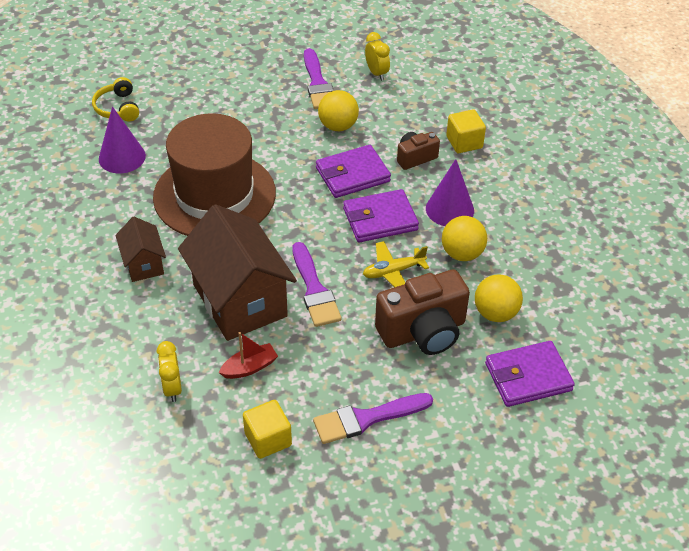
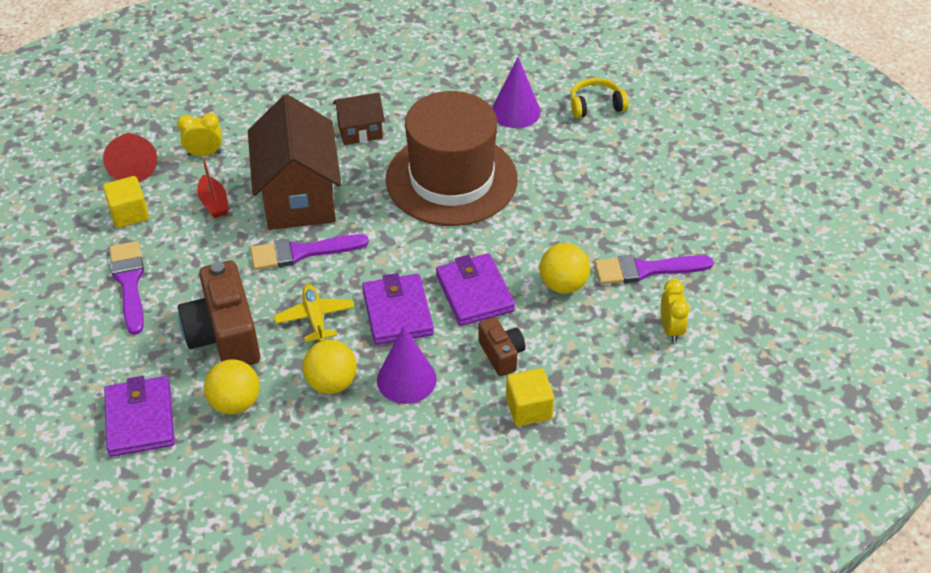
camera: 95 degrees right, 0 degrees up
(188, 452) = (133, 164): none -> red cone
(240, 300) = (299, 197): brown house -> brown house turned 75 degrees counterclockwise
(376, 73) = (670, 329): yellow clock -> yellow clock turned 75 degrees counterclockwise

